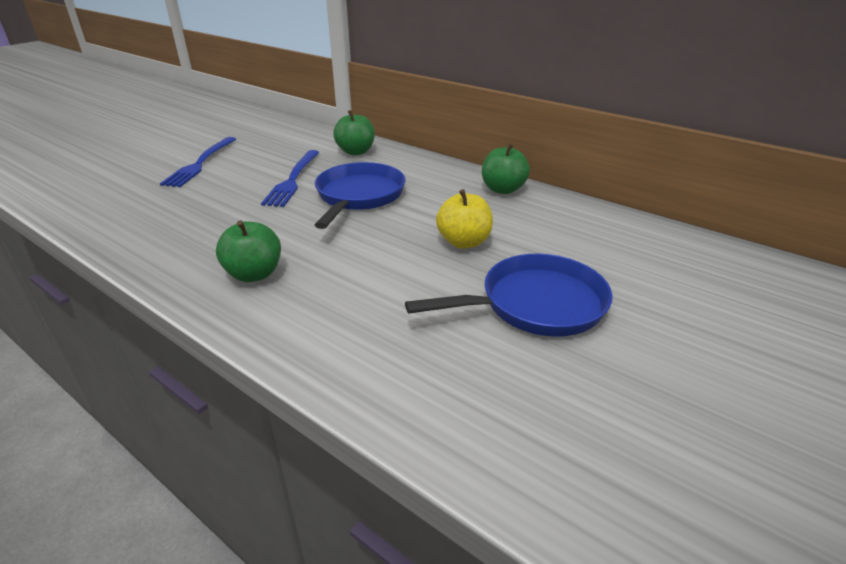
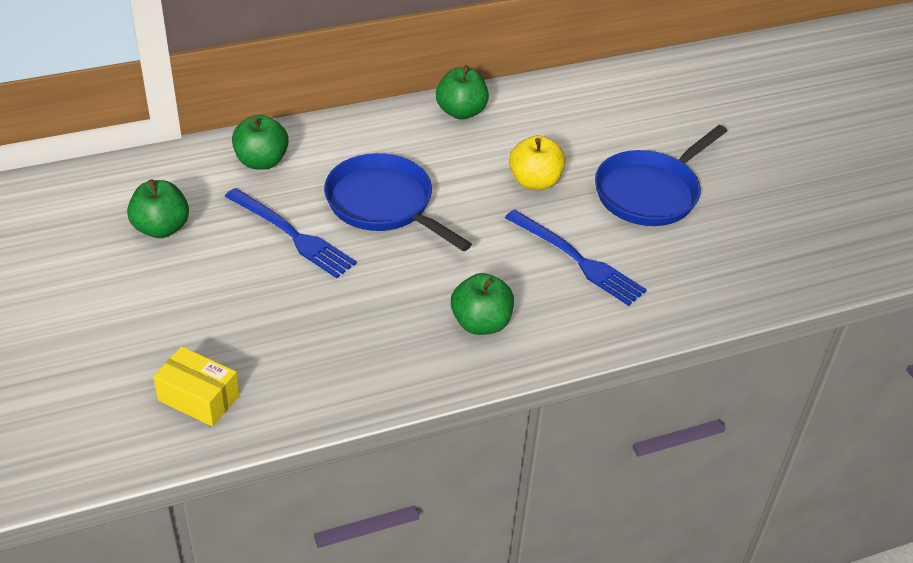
camera: 60 degrees left, 10 degrees up
(107, 201) = (199, 398): none -> yellow box
(200, 163) = (154, 294): blue fork -> blue fork (576, 259)
(262, 148) = (161, 228): none -> green apple
(535, 304) = (650, 192): blue pan -> blue pan turned 150 degrees counterclockwise

